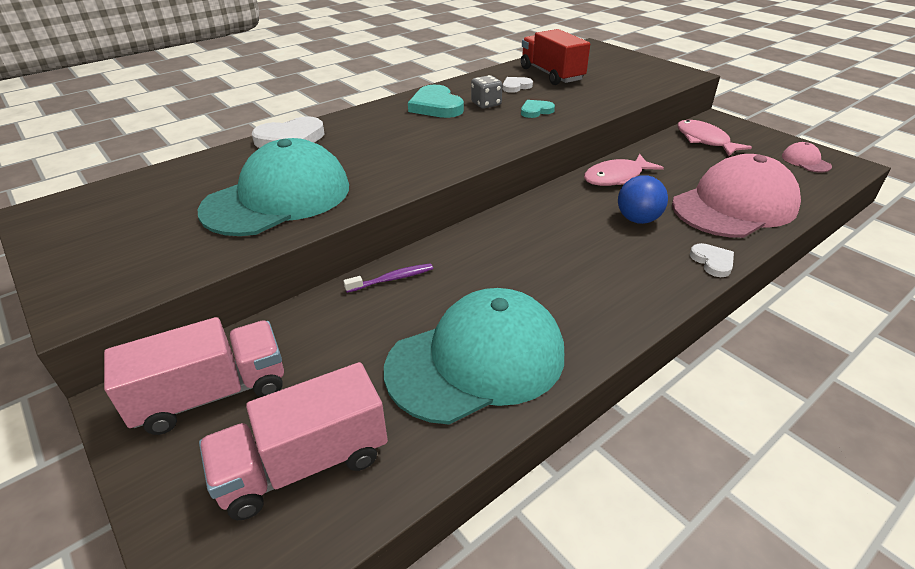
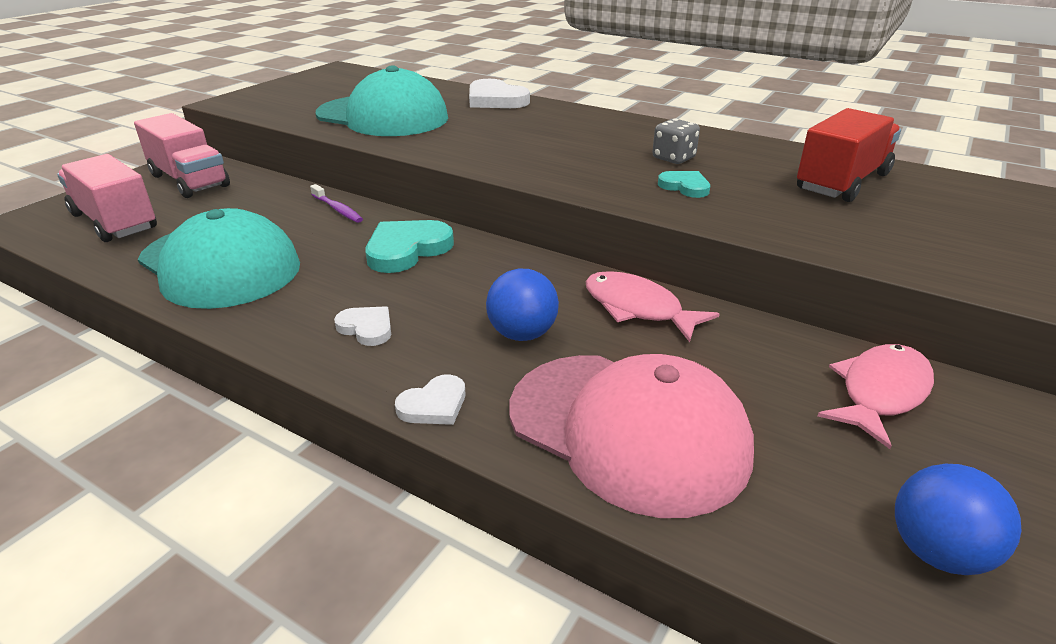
camera: 70 degrees right, 5 degrees down
(436, 106) = (636, 136): turquoise heart -> turquoise heart (407, 249)
(516, 86) = (758, 166): white heart -> white heart (366, 328)
(805, 161) = (937, 552): pink cap -> blue ball

